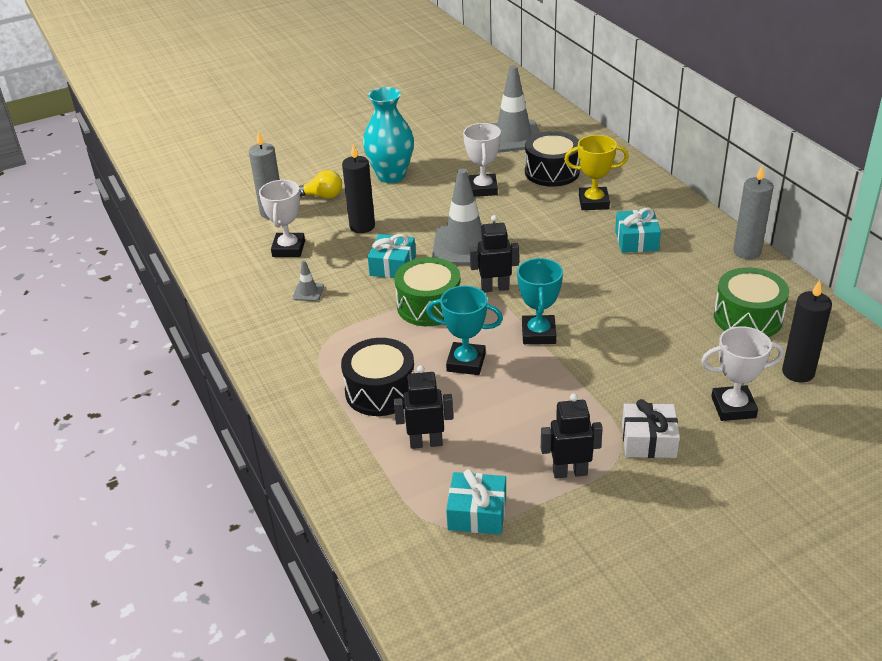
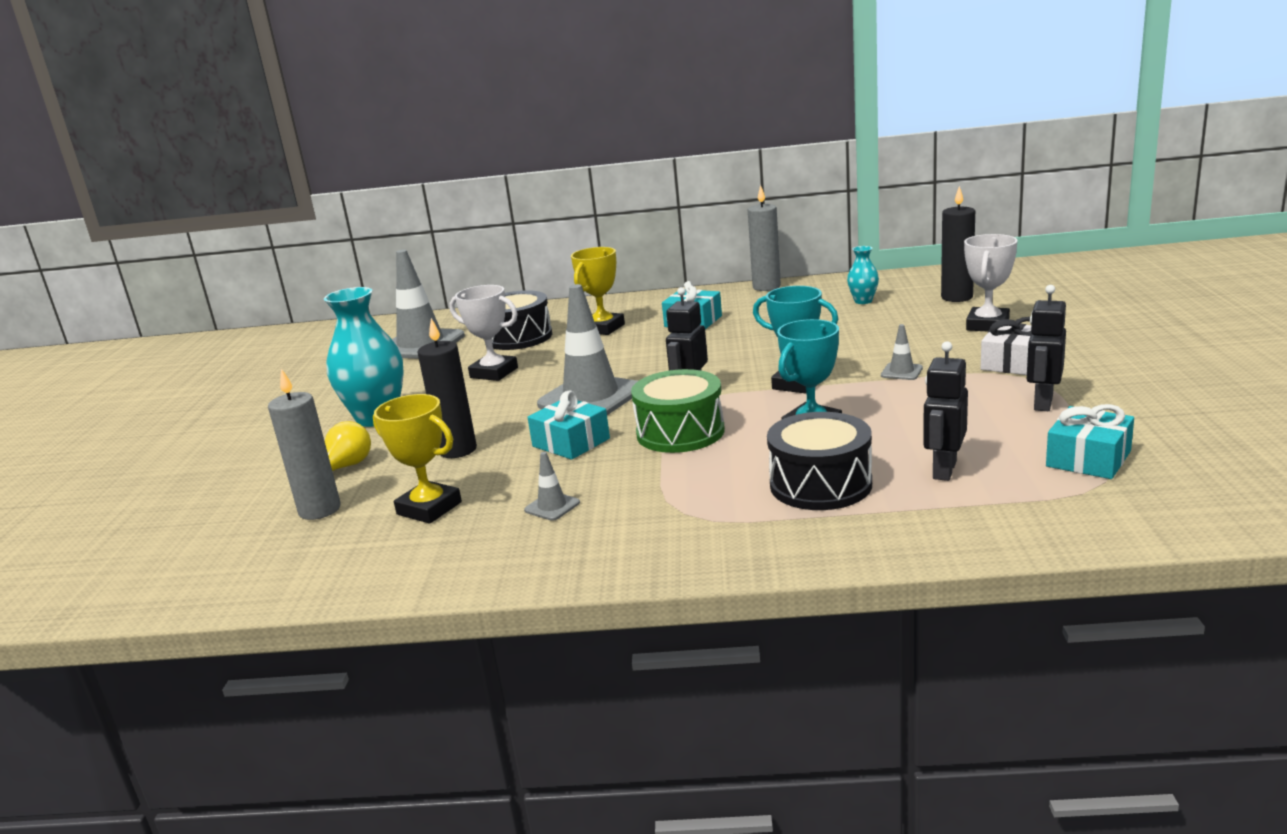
camera: 60 degrees left, 15 degrees down
(288, 249) = (429, 508): white trophy -> yellow trophy
(592, 381) = (901, 372): none -> grey traffic cone
(748, 318) = (863, 301): green drum -> turquoise vase

